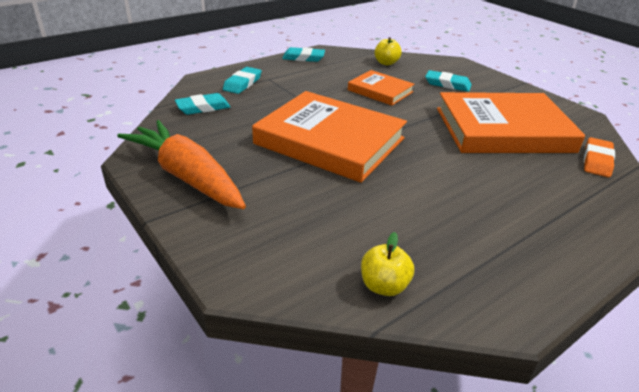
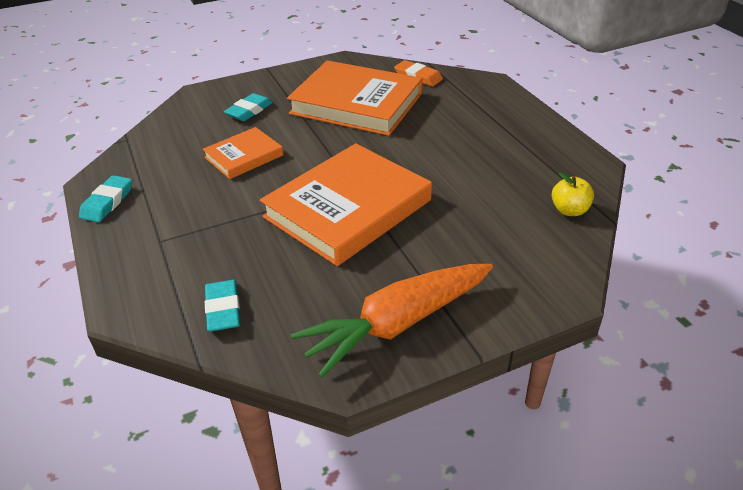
camera: 75 degrees left, 5 degrees up
(242, 83) = (163, 267): turquoise eraser -> none
(386, 63) = (168, 139): yellow apple -> none
(503, 129) = (356, 104): orange book -> orange book turned 75 degrees counterclockwise

